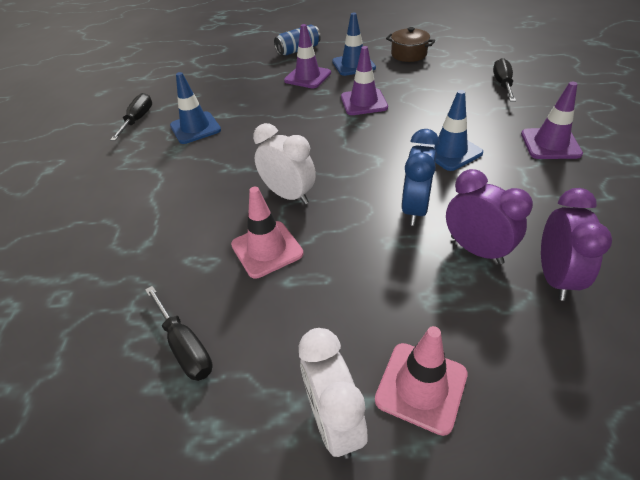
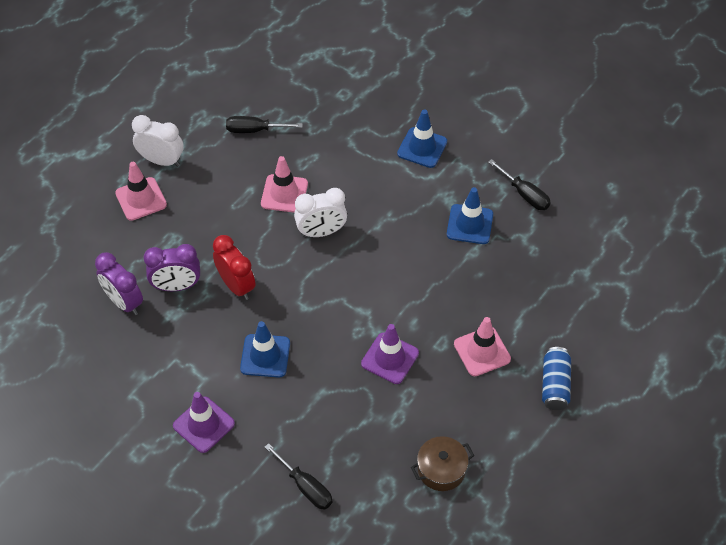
camera: 125 degrees right, 10 degrees up
(307, 77) = (482, 351): purple traffic cone -> pink traffic cone
(353, 65) = (468, 405): blue traffic cone -> blue traffic cone (422, 148)
(415, 209) = (236, 285): blue clock -> red clock

